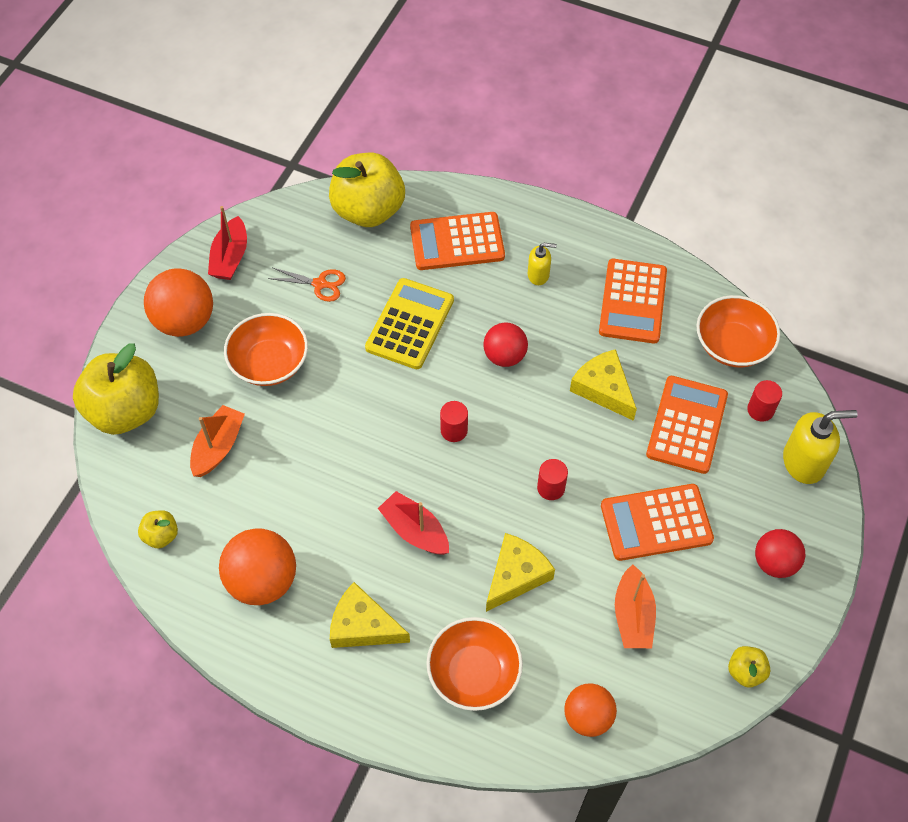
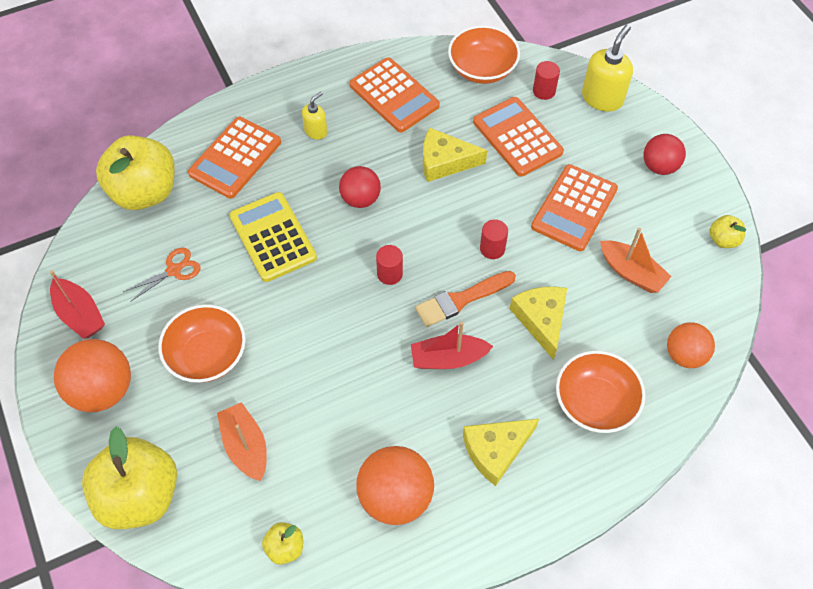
camera: 50 degrees left, 0 degrees up
(478, 500) = (461, 300): none -> orange brush

